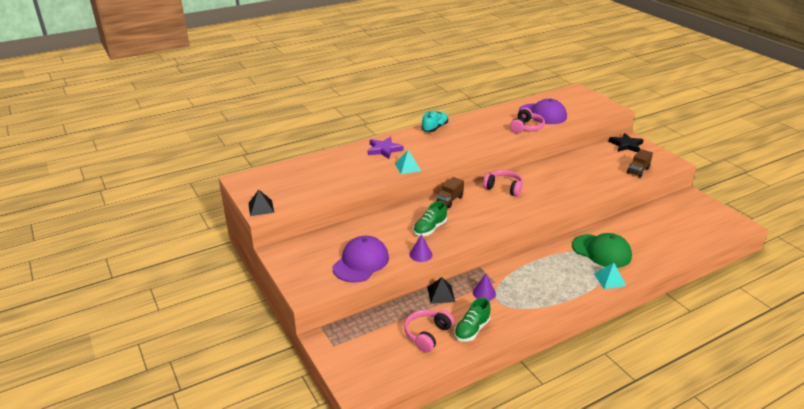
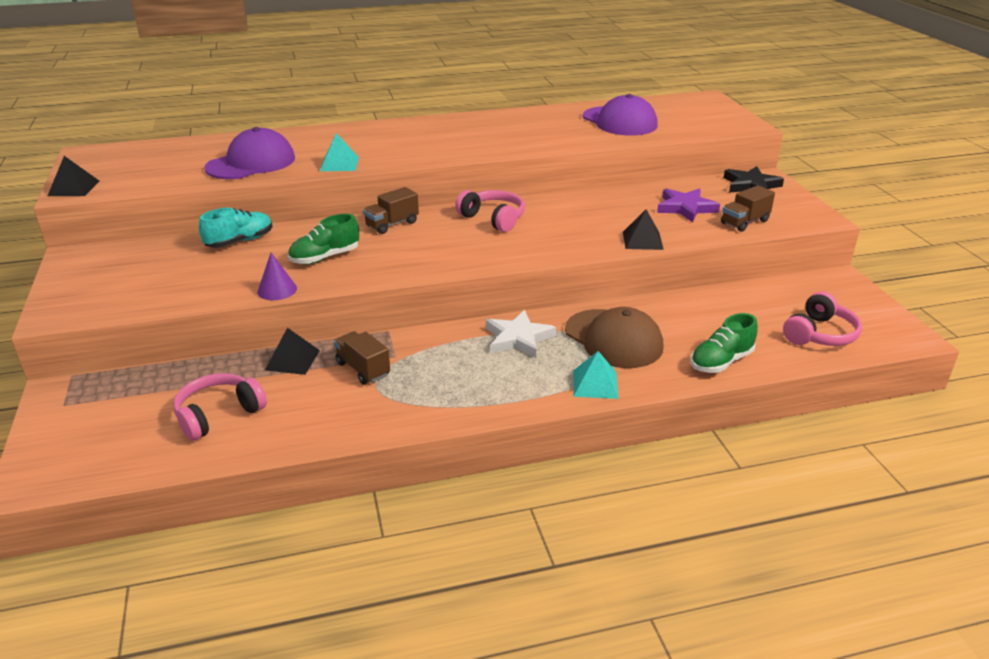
camera: 15 degrees right, 0 degrees up
(361, 262) = (177, 287): purple cap -> purple cap (251, 163)
(384, 150) = (327, 140): purple star -> purple star (685, 208)
(434, 128) = (430, 122): turquoise shoe -> turquoise shoe (240, 241)
(471, 330) = (295, 421): green shoe -> green shoe (721, 362)
(484, 293) = (363, 369): purple cone -> brown truck
(526, 127) = (576, 135): pink headphones -> pink headphones (819, 334)
(552, 259) = (518, 338): none -> white star
(593, 190) = (642, 240): none -> black pyramid
(601, 251) = (613, 339): green cap -> brown cap

